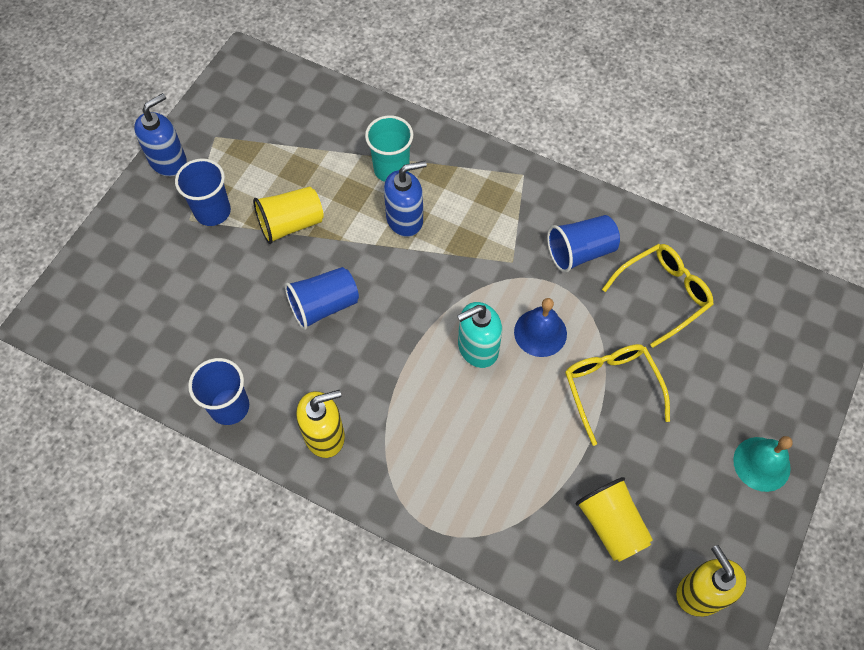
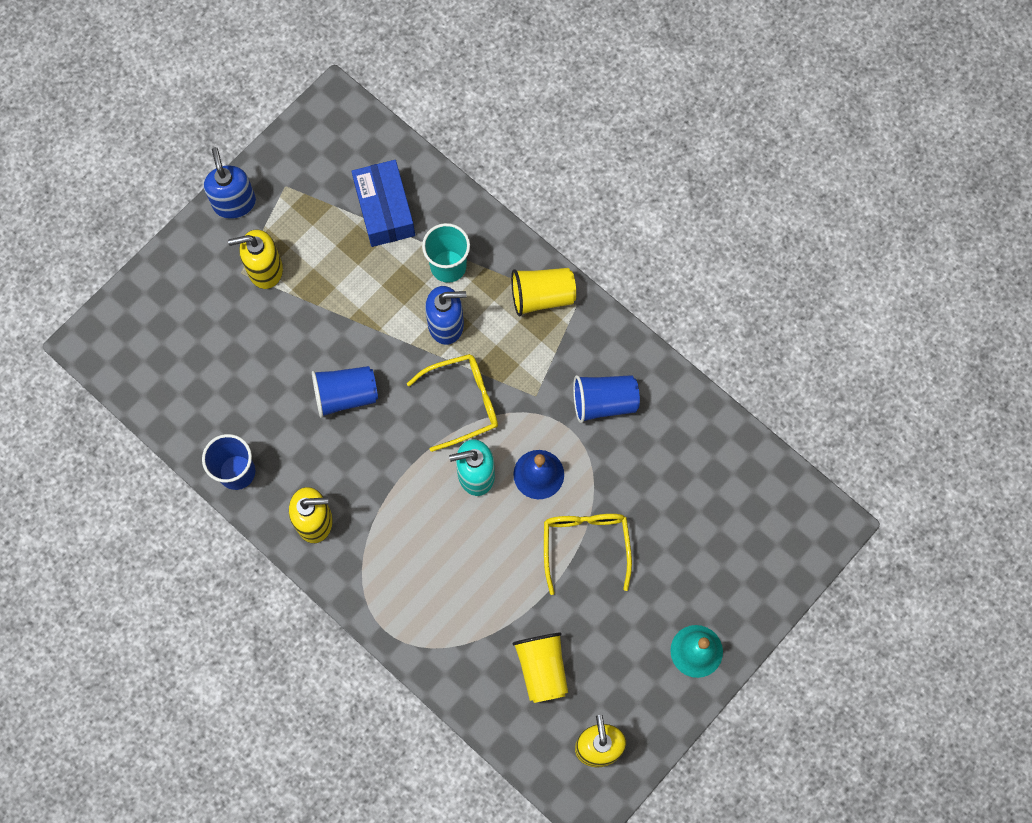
camera: 15 degrees right, 10 degrees up
(168, 161) = (234, 203): blue soap dispenser -> blue soap dispenser turned 75 degrees counterclockwise
(212, 211) = (265, 269): blue cup -> yellow soap dispenser
(291, 224) = (336, 302): yellow cup -> yellow cup (542, 296)
(316, 136) = (384, 210): none -> blue box
(663, 294) = (667, 466): yellow glasses -> yellow glasses (463, 402)

